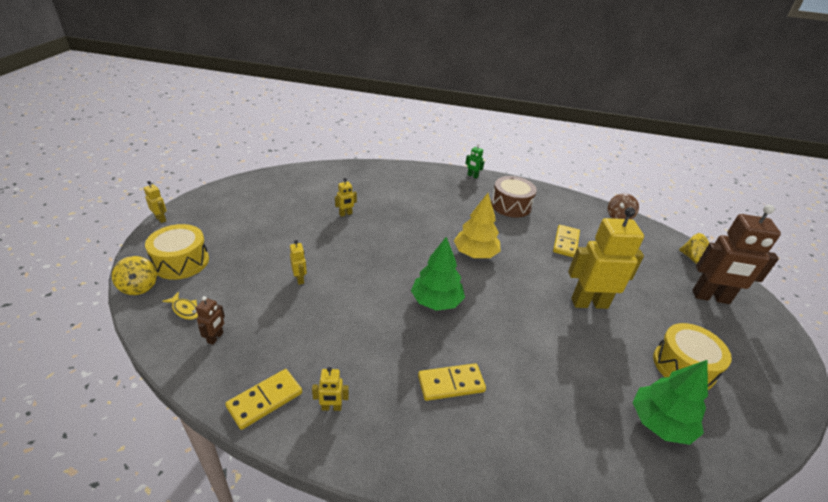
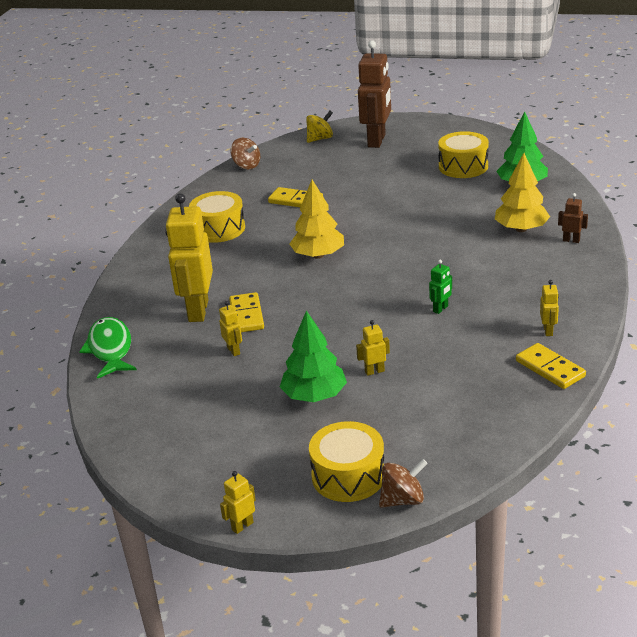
camera: 80 degrees left, 5 degrees down
(139, 287) = (403, 500): yellow spinning top -> brown spinning top
(185, 310) = (439, 449): yellow fish -> none
(215, 337) = (478, 415): brown robot -> brown robot (571, 240)
(359, 170) = (110, 349): none -> green fish
(436, 301) = (401, 279): green tree -> green tree (314, 396)
(451, 384) = (507, 271): yellow domino -> yellow domino (247, 315)
(472, 176) = (141, 253): green robot -> green robot (441, 309)
(511, 205) = (219, 229): brown drum -> yellow drum
(545, 408) = (521, 229): none -> yellow tree
(589, 303) = (392, 198): yellow robot -> yellow robot (198, 311)

